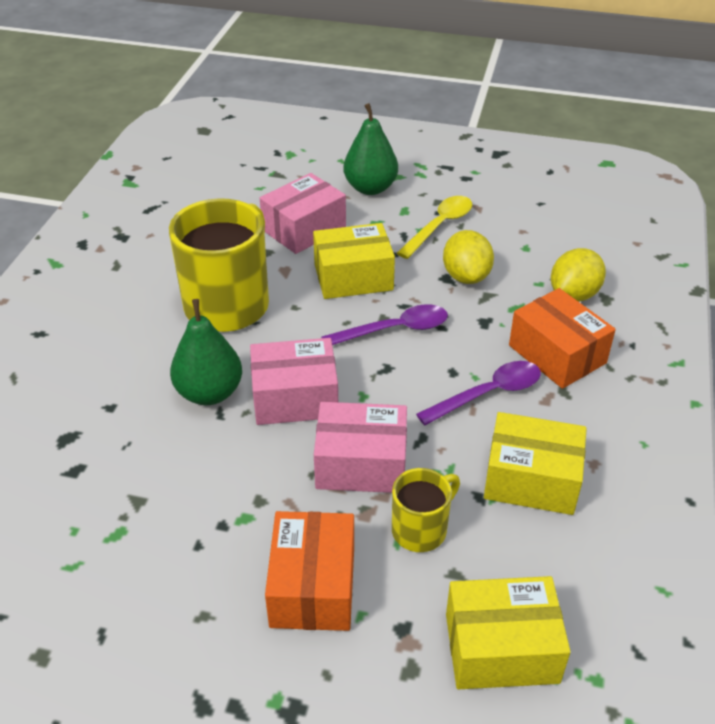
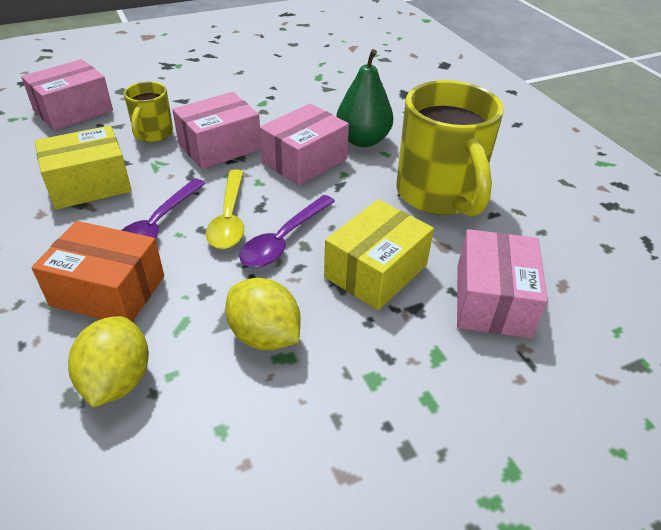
camera: 140 degrees right, 0 degrees up
(313, 586) = (196, 95): orange box -> none
(370, 188) = (513, 416): green pear -> none
(440, 226) = (360, 399): yellow spoon -> yellow spoon (229, 219)
(501, 648) = (73, 111): yellow box -> pink box

